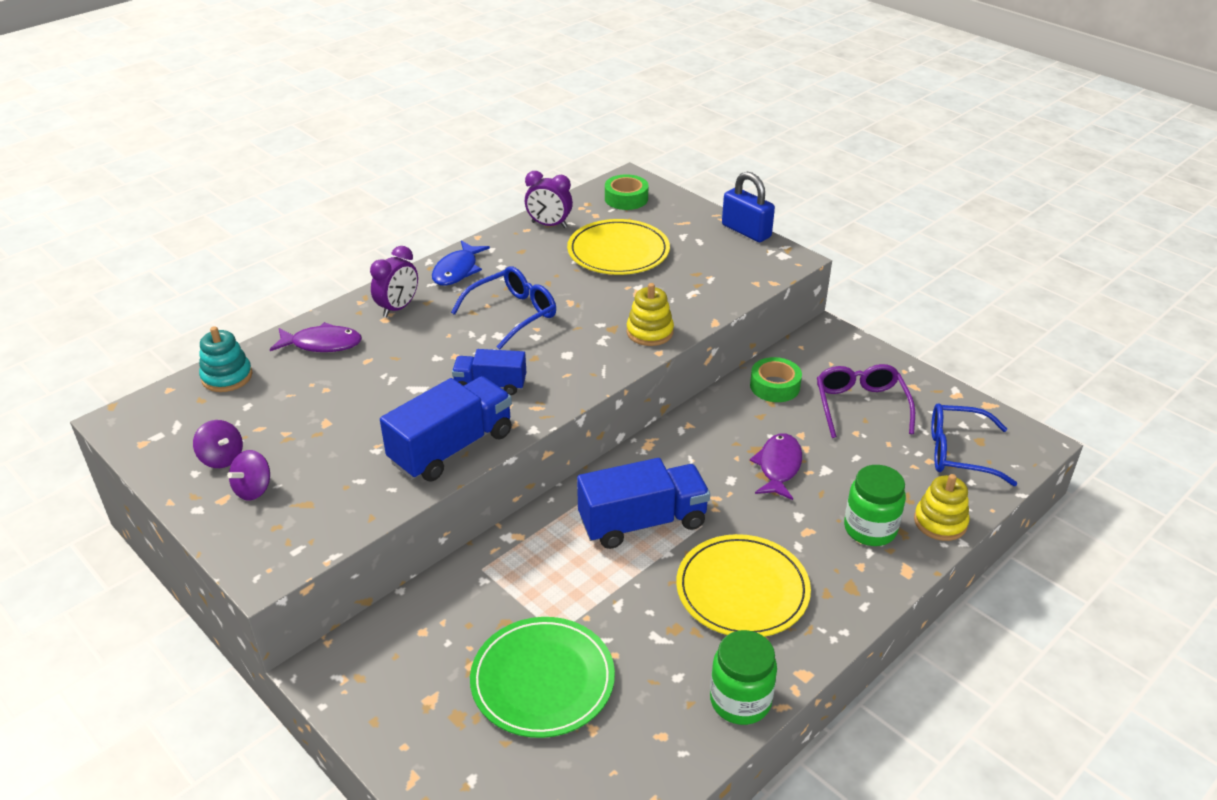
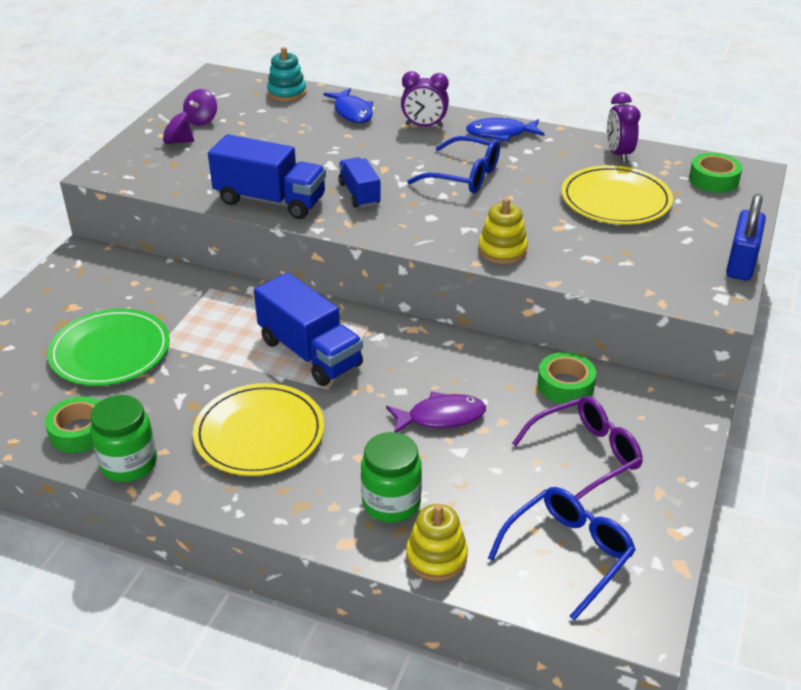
camera: 65 degrees right, 0 degrees up
(322, 344) = (352, 112): purple fish -> blue fish
(669, 734) = (79, 432): none -> green tape
(960, 453) = (567, 554): blue glasses -> blue glasses turned 60 degrees clockwise

